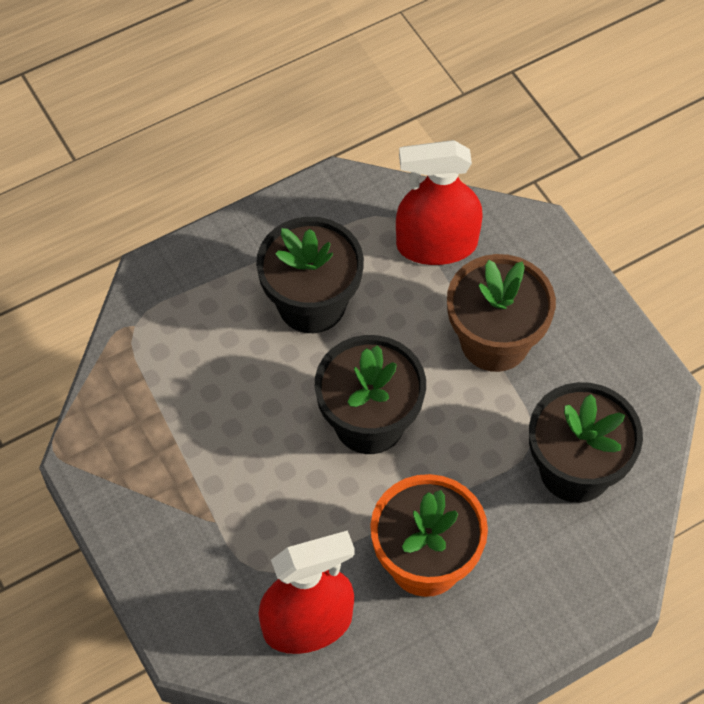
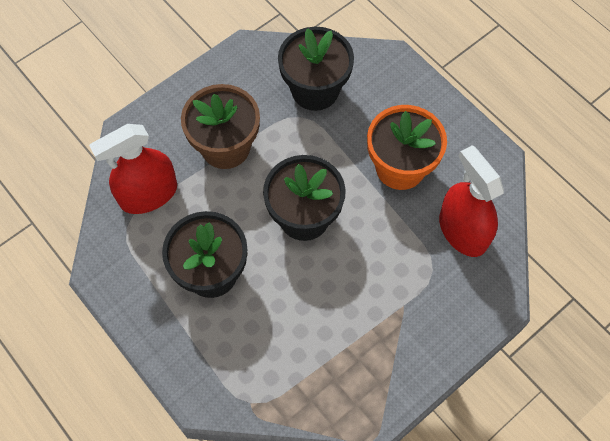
camera: 100 degrees left, 5 degrees up
(436, 245) = (148, 194): red spray bottle -> red spray bottle turned 75 degrees clockwise

